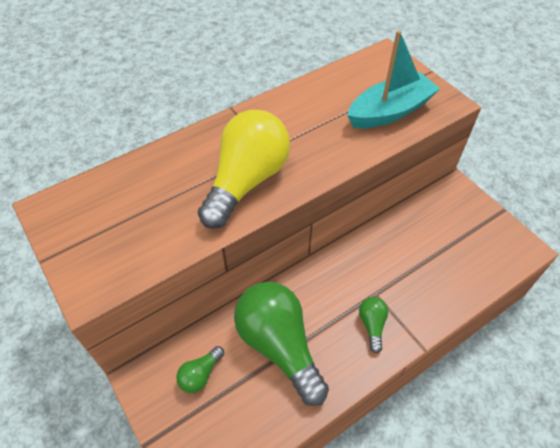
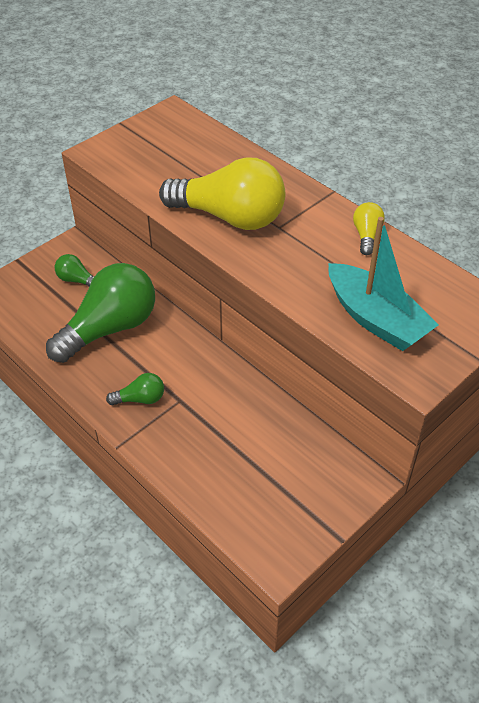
camera: 80 degrees right, 5 degrees down
(294, 98) = (366, 235): none -> yellow light bulb

